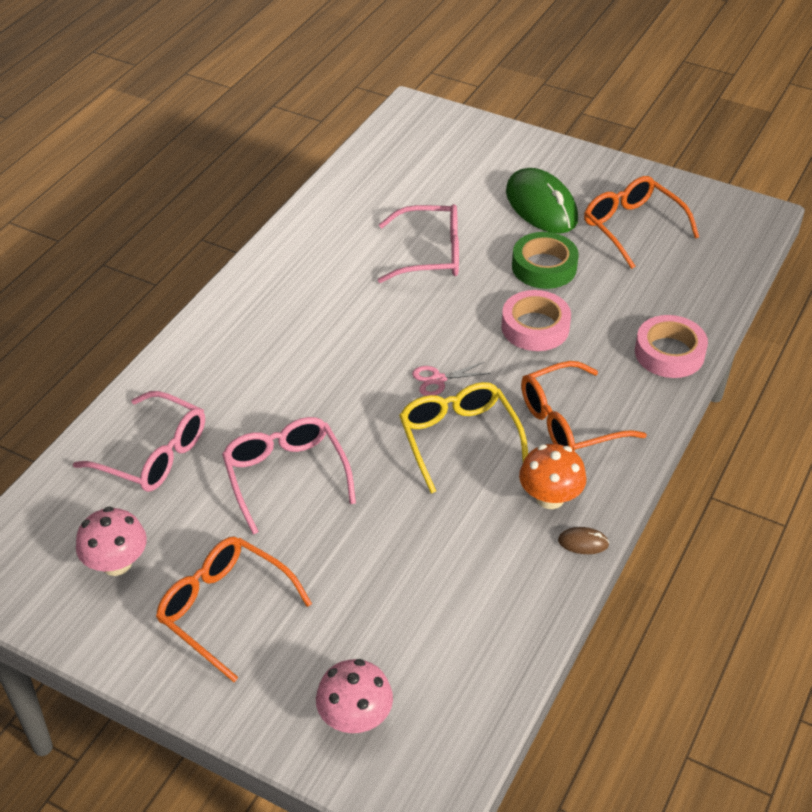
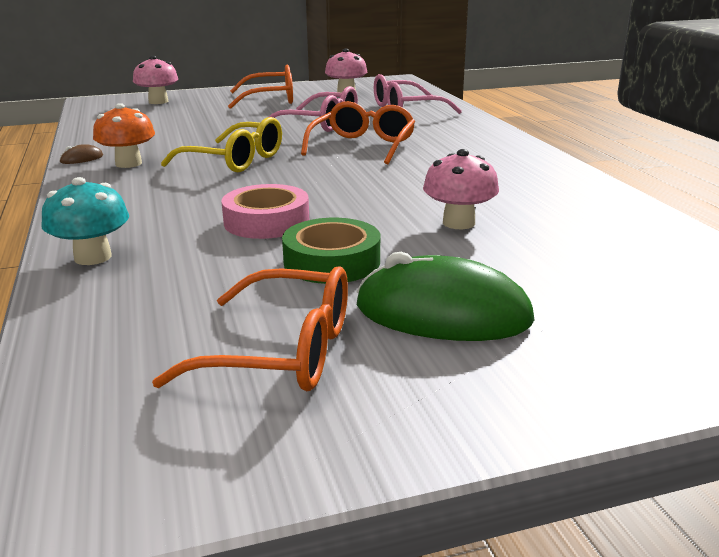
camera: 135 degrees right, 20 degrees down
(431, 254) = (458, 223): pink glasses -> pink mushroom
(438, 379) = (299, 173): pink scissors -> none
(568, 422) = (156, 191): orange glasses -> orange glasses (363, 146)
(669, 353) = (93, 257): pink tape -> turquoise mushroom

